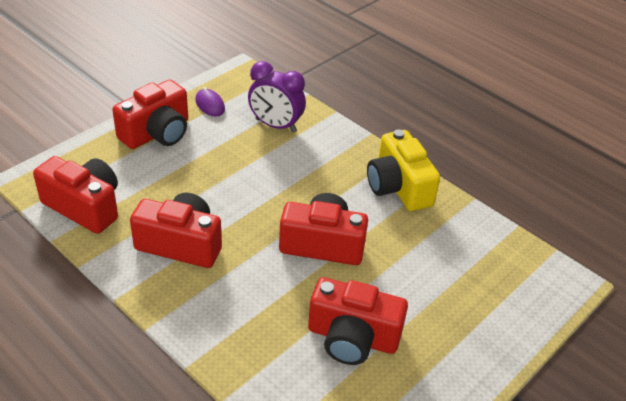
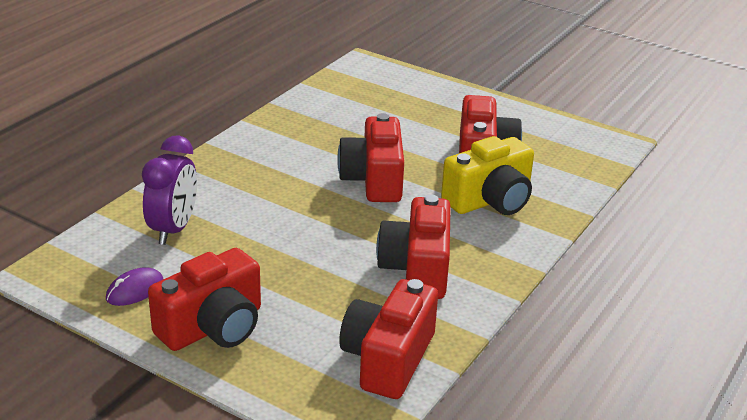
camera: 100 degrees left, 10 degrees down
(157, 133) = (213, 327): red camera -> red camera turned 105 degrees clockwise
(398, 187) = (267, 142): yellow camera -> yellow camera (490, 200)

